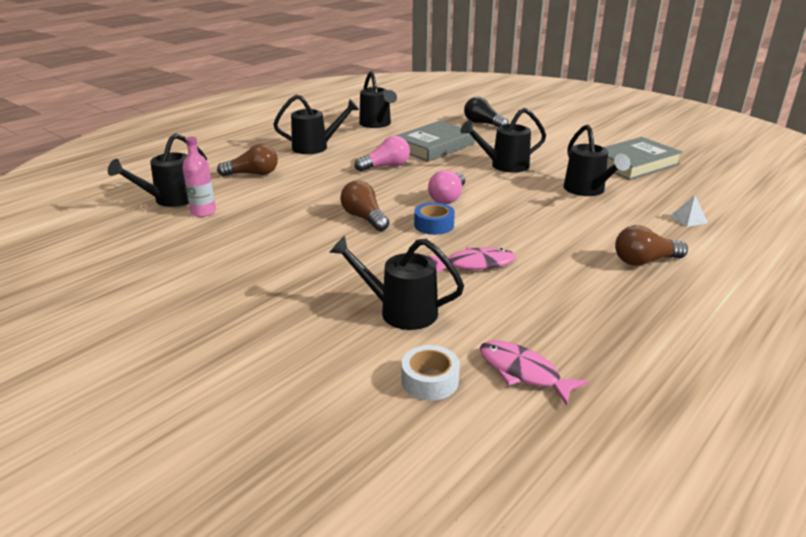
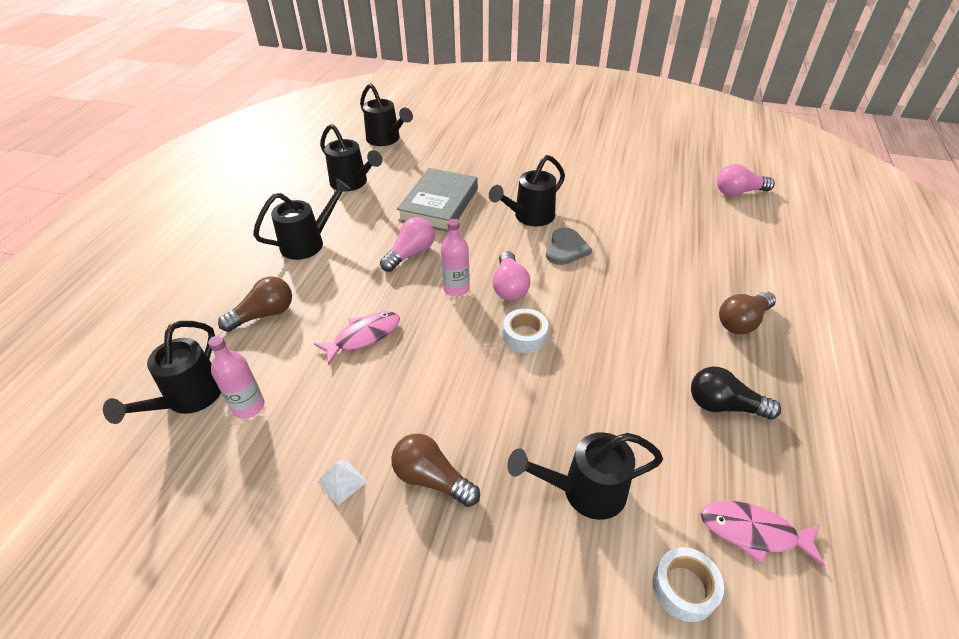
camera: 25 degrees left, 15 degrees up
(364, 218) = (446, 350): brown light bulb -> brown light bulb (432, 479)
(403, 190) = (456, 289): none -> pink bottle
(434, 225) = (524, 336): blue tape -> white tape
(475, 264) = (605, 384): pink fish -> pink fish (364, 336)
(483, 124) = (464, 154): black light bulb -> black light bulb (724, 405)
(518, 188) = (566, 249): none -> grey heart
(587, 190) = (629, 232): black watering can -> black watering can (386, 139)
(634, 164) = (642, 179): grey book -> none
(688, 219) = (737, 248): white pyramid -> white pyramid (342, 481)
(728, 187) = (738, 192): none -> pink light bulb

